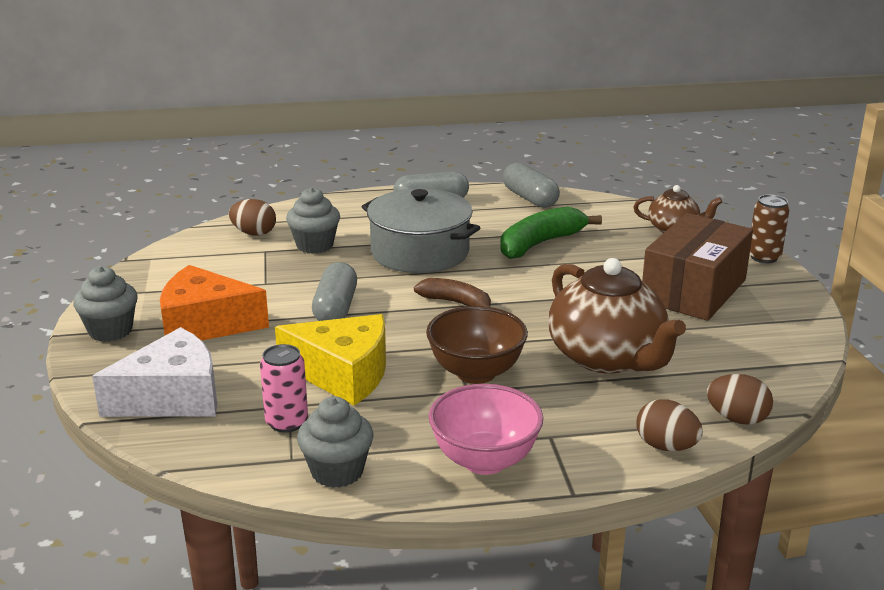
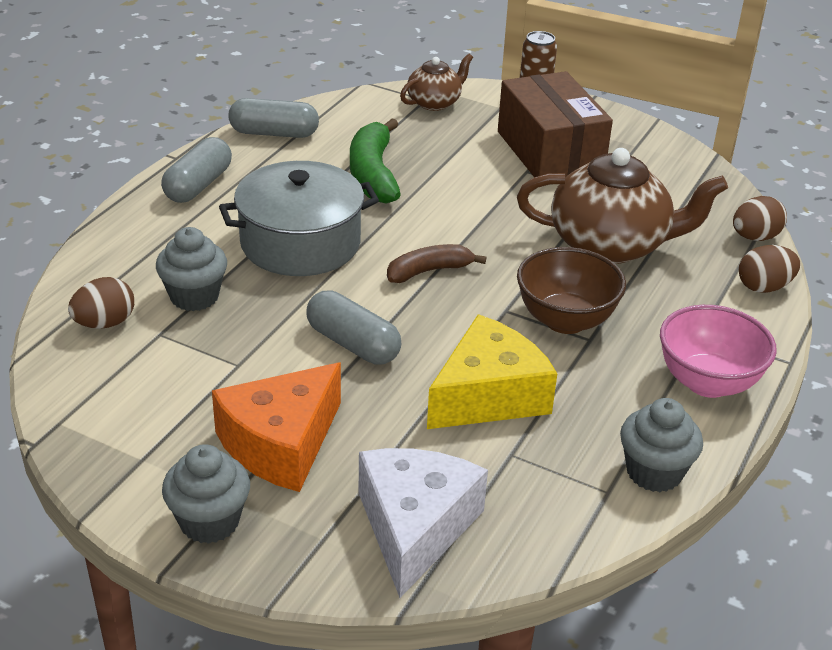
camera: 55 degrees left, 10 degrees up
(286, 422) = (541, 468): pink can -> none

